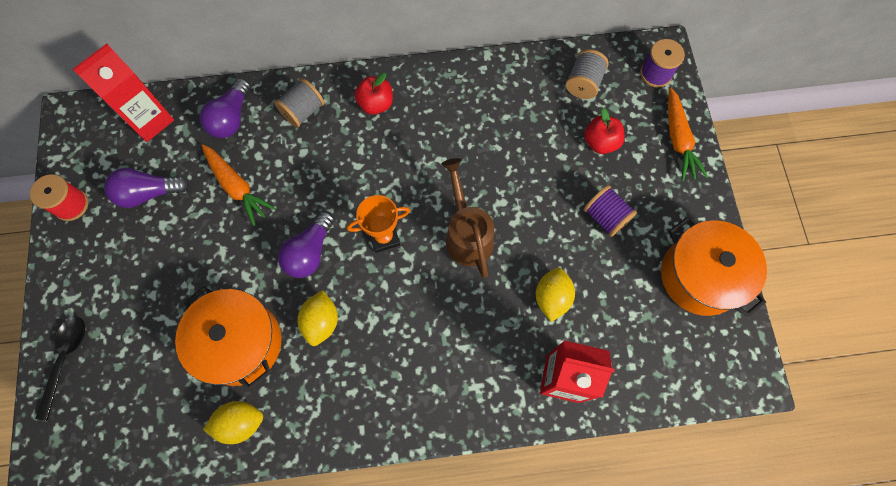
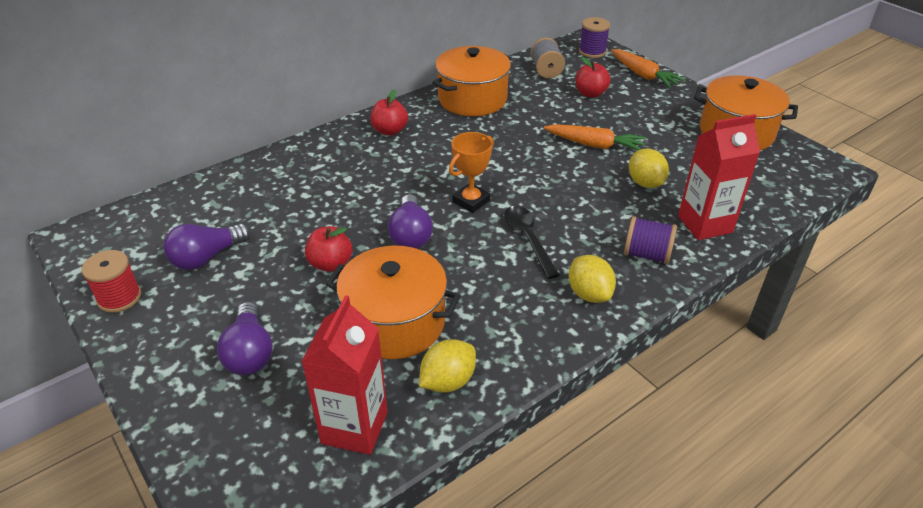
camera: 30 degrees left, 30 degrees down
(66, 359) = (199, 421): black spoon -> black spoon (528, 238)
(150, 120) = (171, 210): red carton -> red carton (354, 427)
(231, 118) = (258, 181): purple light bulb -> purple light bulb (250, 352)
(231, 251) = (330, 264): none -> red apple
(237, 187) = (300, 220): orange carrot -> orange carrot (594, 145)
(303, 111) = (326, 155): grey spool -> none
(321, 322) = (464, 275): yellow lemon -> yellow lemon (589, 294)
(467, 234) = (540, 174): brown watering can -> none
(480, 94) = (472, 99): none -> orange pot
(605, 217) = (636, 127): purple spool -> purple spool (646, 254)

